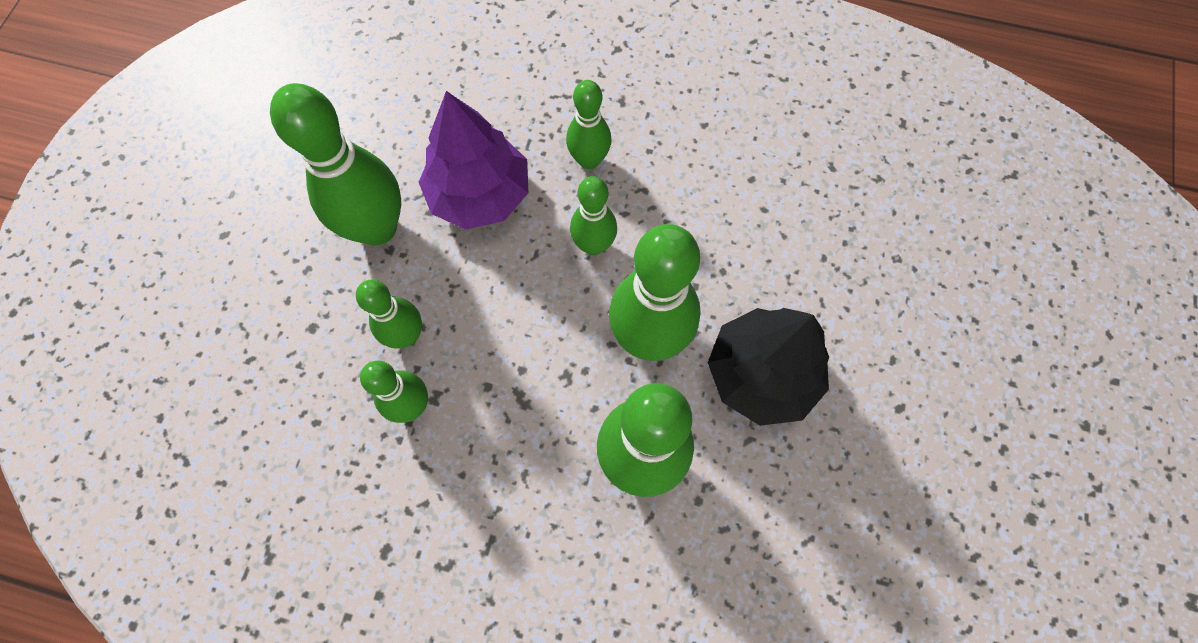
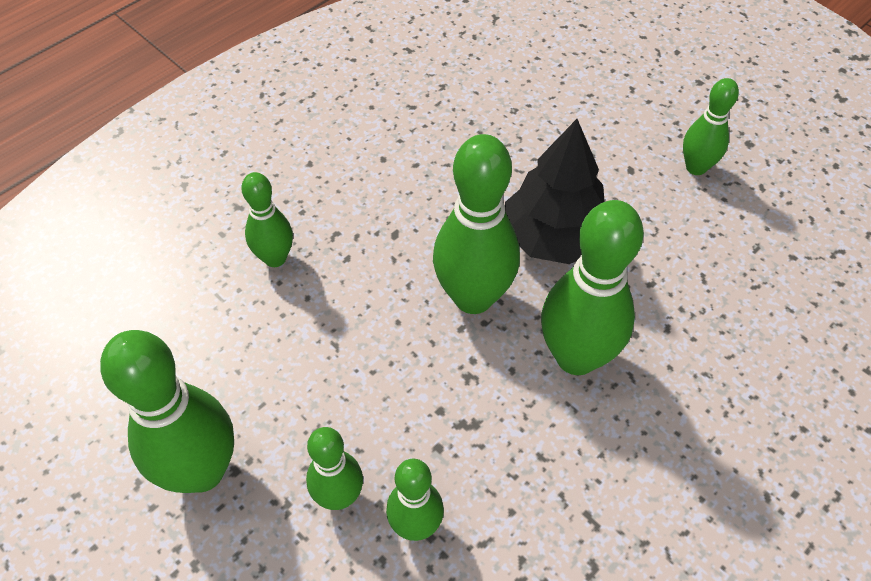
camera: 60 degrees left, 15 degrees down
(479, 194) = (238, 361): purple tree -> none
(593, 245) = (360, 295): green bowling pin -> green bowling pin (696, 167)

